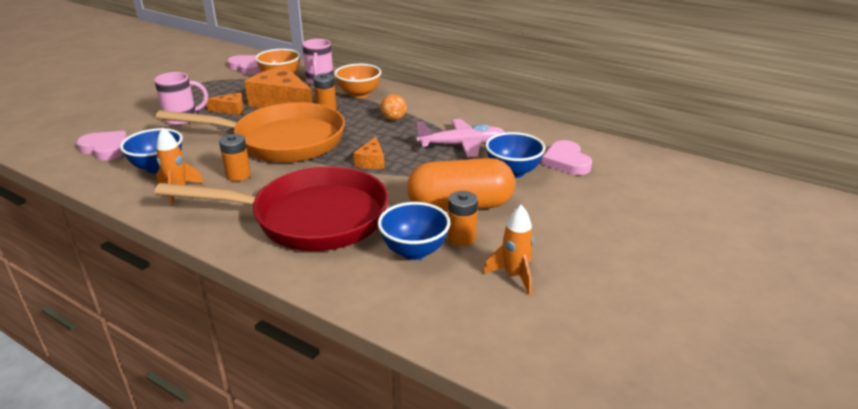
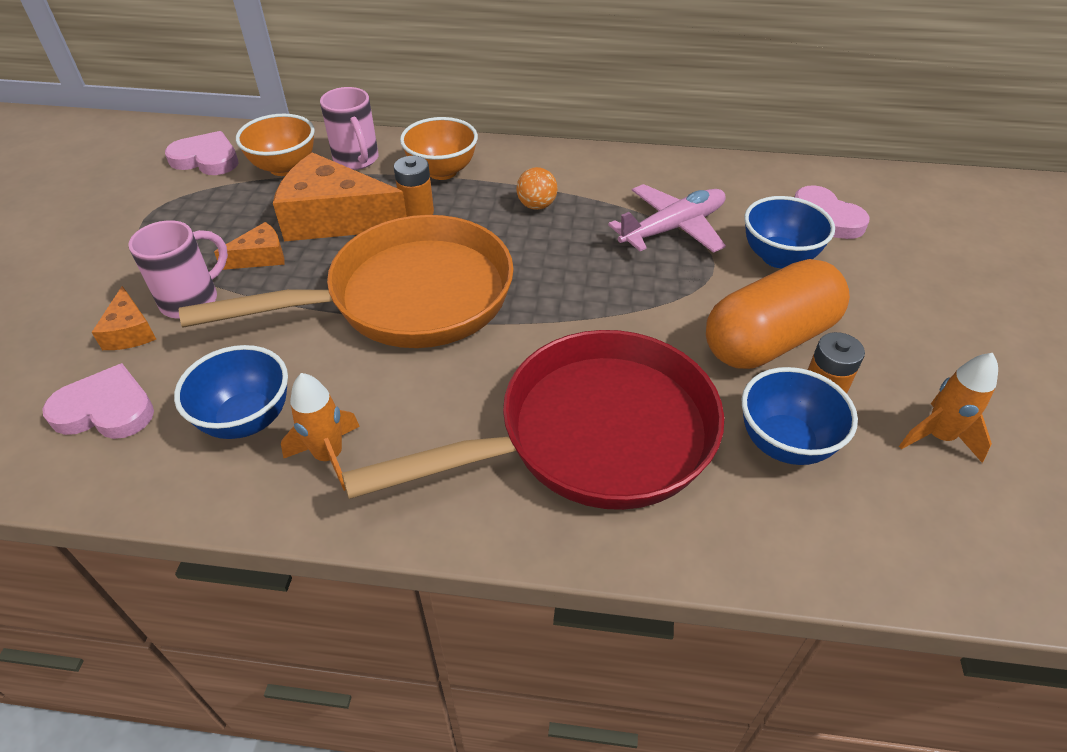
camera: 25 degrees left, 15 degrees up
(238, 175) = (401, 390): orange battery -> none
(371, 161) = (578, 297): orange cheese -> orange cheese (130, 332)

